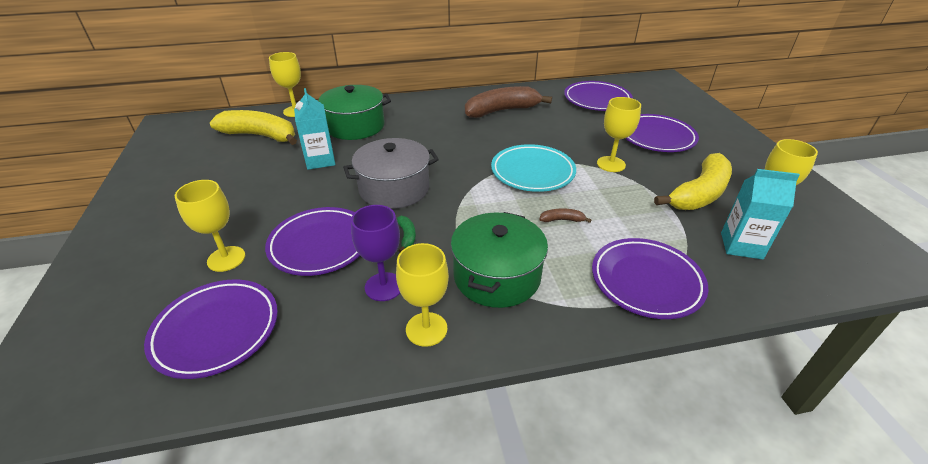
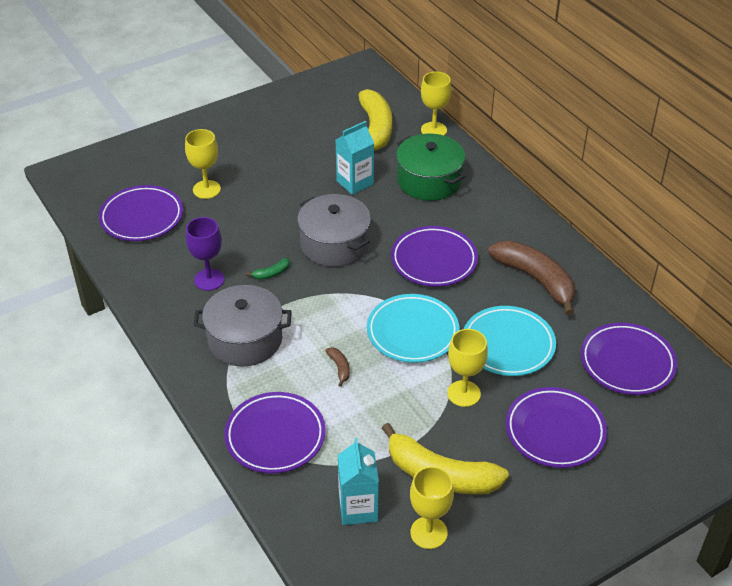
camera: 70 degrees right, 5 degrees up
(320, 245) = (241, 229): purple plate -> purple plate (434, 260)
(426, 329) = (176, 315): yellow goblet -> none
(496, 276) = (245, 339): green pot -> grey pot
(564, 135) = (508, 345): none -> turquoise plate

